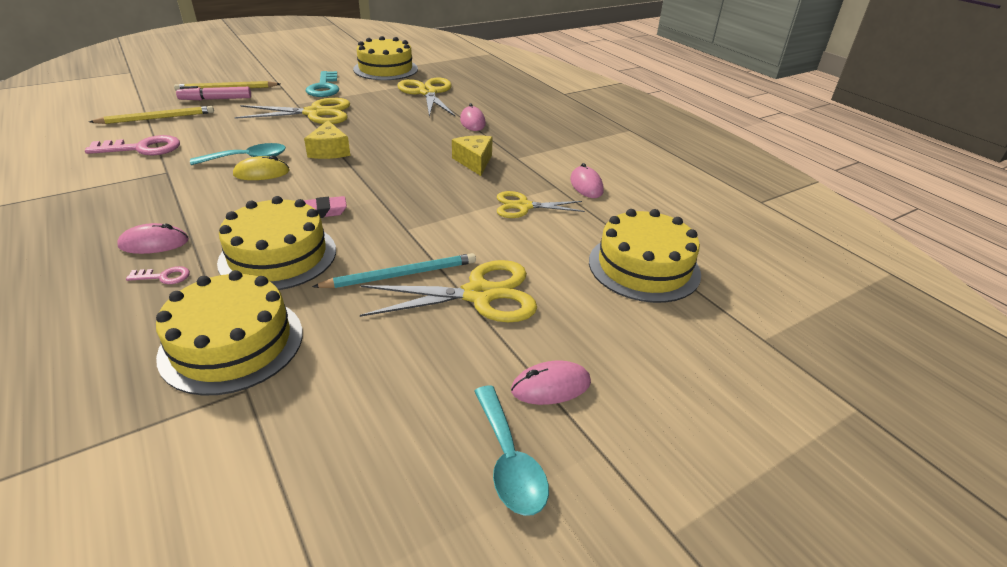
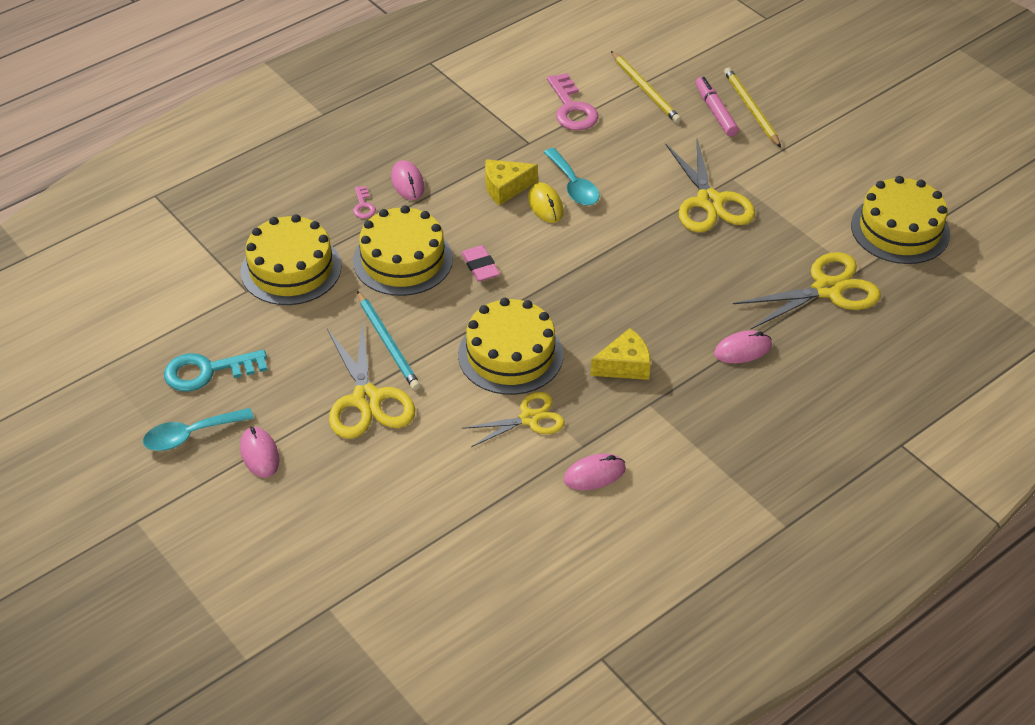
camera: 85 degrees right, 10 degrees up
(324, 88) = (796, 188): turquoise key -> turquoise key (207, 371)
(329, 151) = (611, 240): yellow cheese -> yellow cheese (505, 188)
(523, 206) = (529, 419): yellow scissors -> yellow scissors turned 75 degrees clockwise
(644, 267) = (430, 522): yellow cake -> yellow cake (510, 354)

